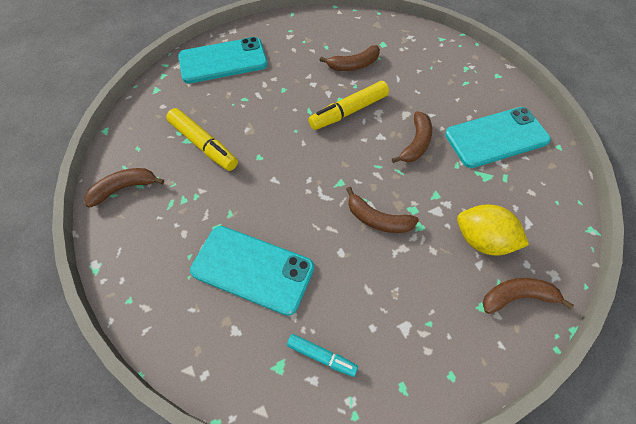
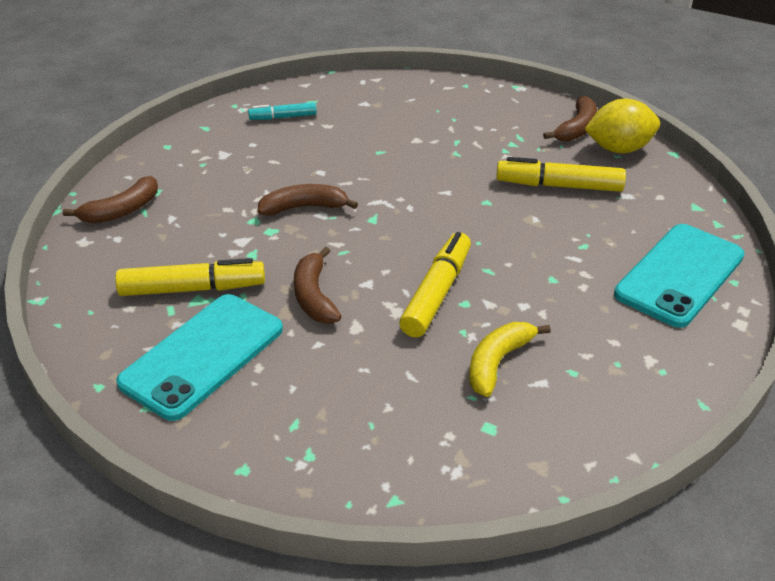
camera: 145 degrees right, 20 degrees down
(253, 269) = (390, 133): turquoise phone -> none
(354, 65) = (497, 362): brown banana -> yellow banana
(482, 240) = (176, 237): yellow lemon -> yellow lemon (618, 149)
(486, 186) = (192, 289): none -> yellow marker

